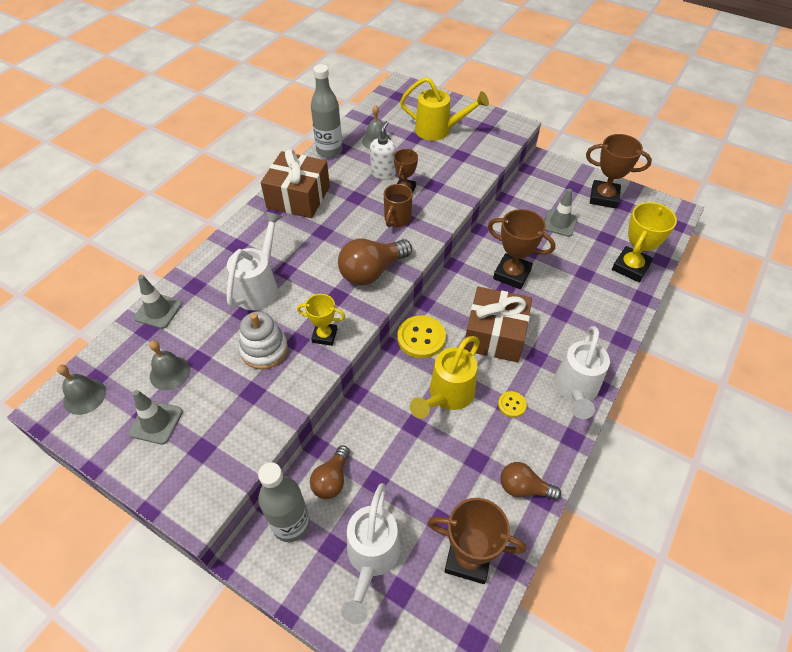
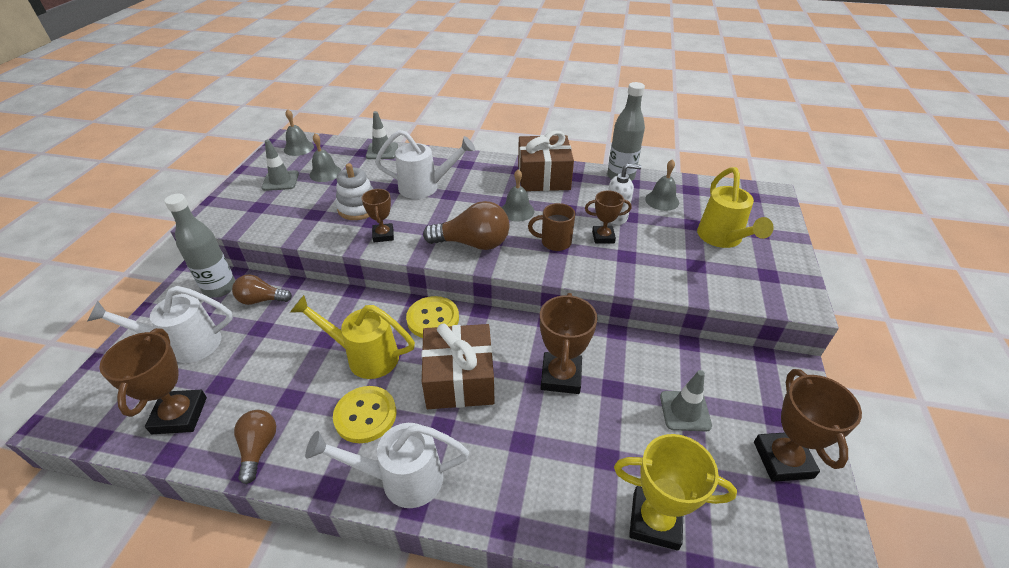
camera: 70 degrees right, 10 degrees down
(324, 336) = (383, 235): yellow trophy -> brown trophy
(340, 230) = (517, 211): none -> grey bell
(372, 271) = (473, 243): brown light bulb -> brown light bulb turned 150 degrees clockwise
(512, 405) = (365, 415): yellow button -> yellow button, size x1.87

